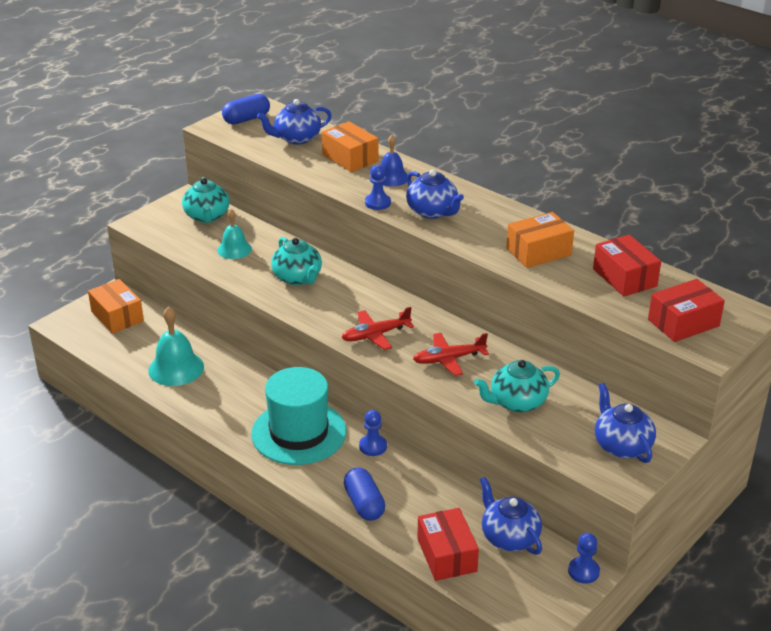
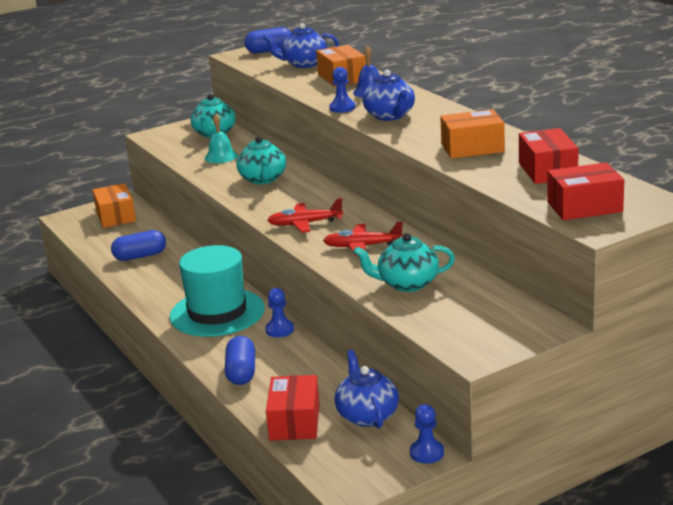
camera: 20 degrees right, 10 degrees down
(176, 368) = (140, 256): turquoise bell -> blue capsule
(621, 446) = (493, 327): blue teapot -> none

